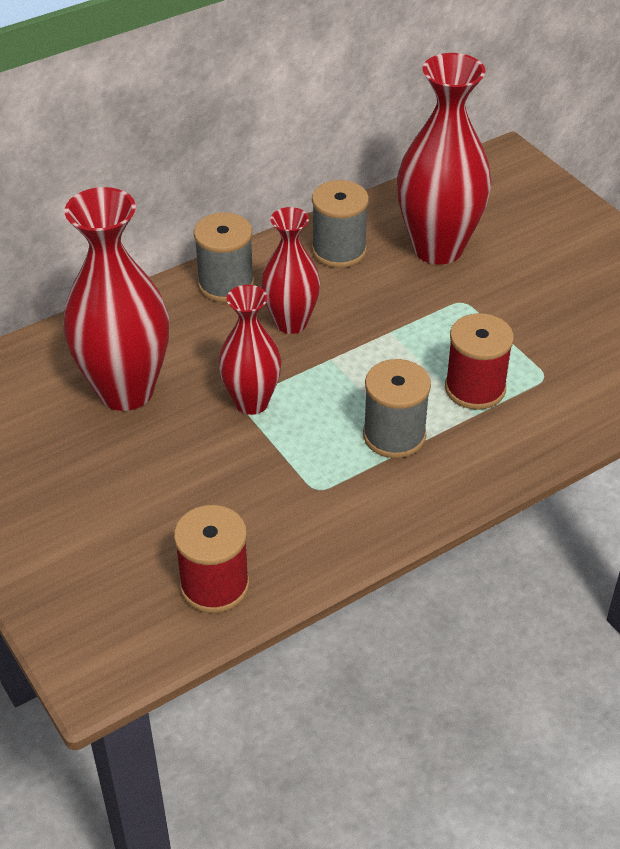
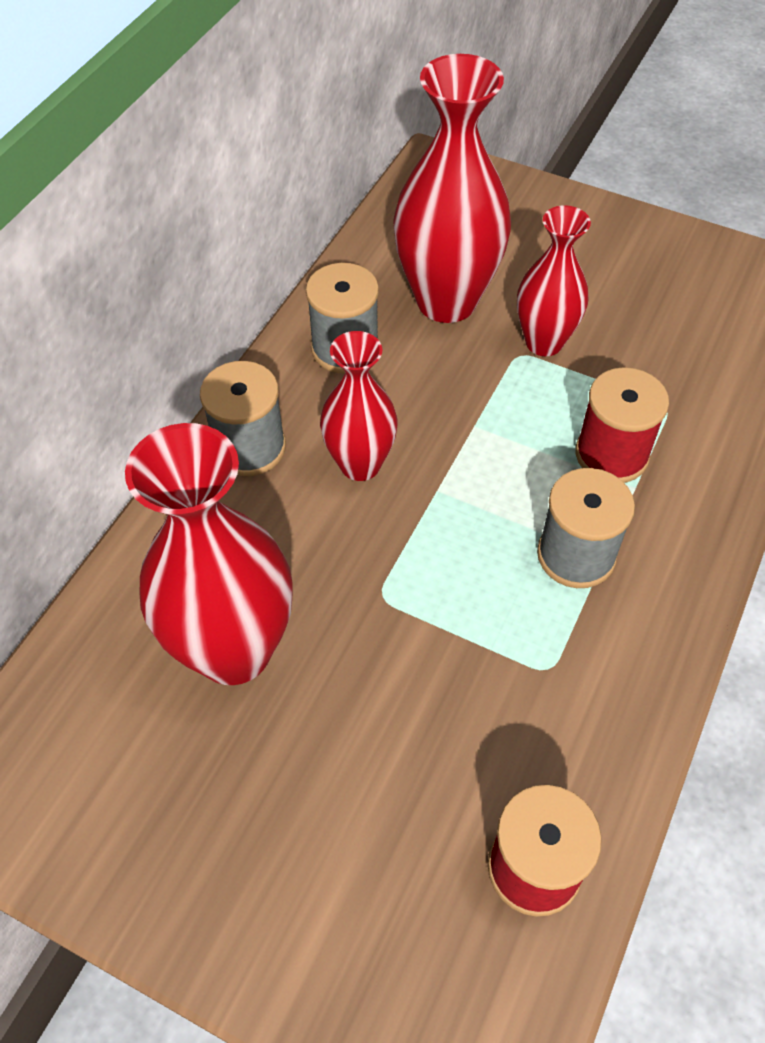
camera: 30 degrees left, 10 degrees up
(251, 402) = (392, 591): red vase -> red vase (544, 342)

